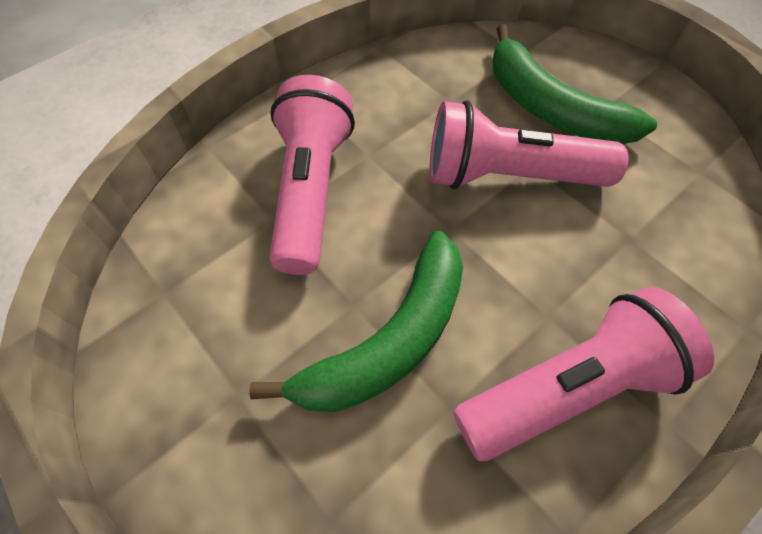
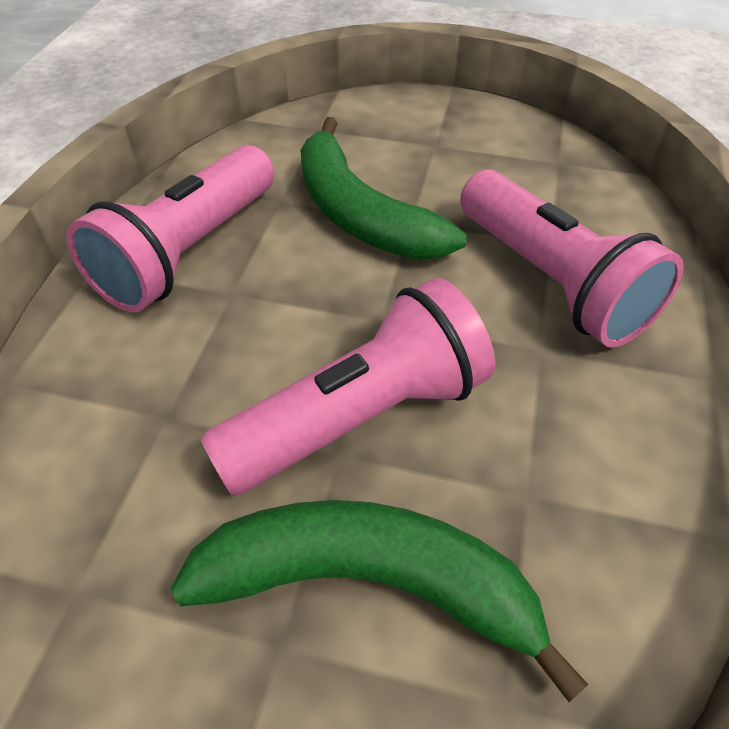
camera: 145 degrees right, 10 degrees down
(389, 340) = (360, 214): green banana -> green banana turned 45 degrees counterclockwise

